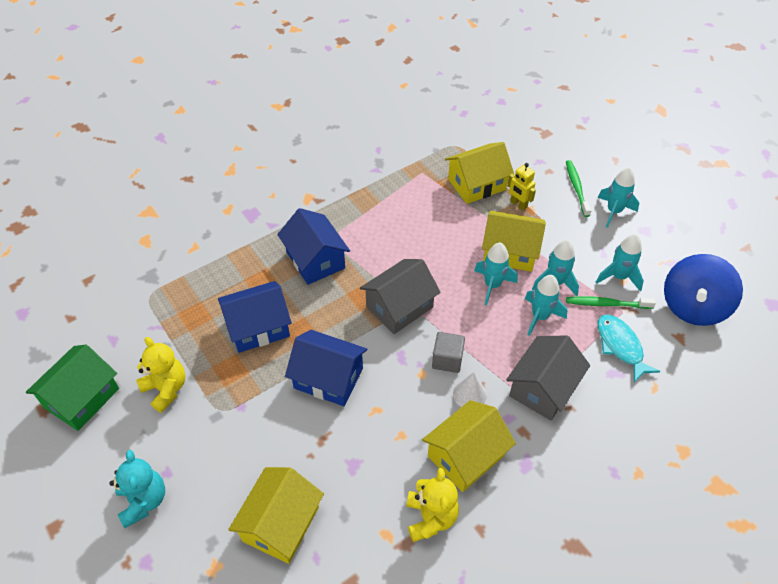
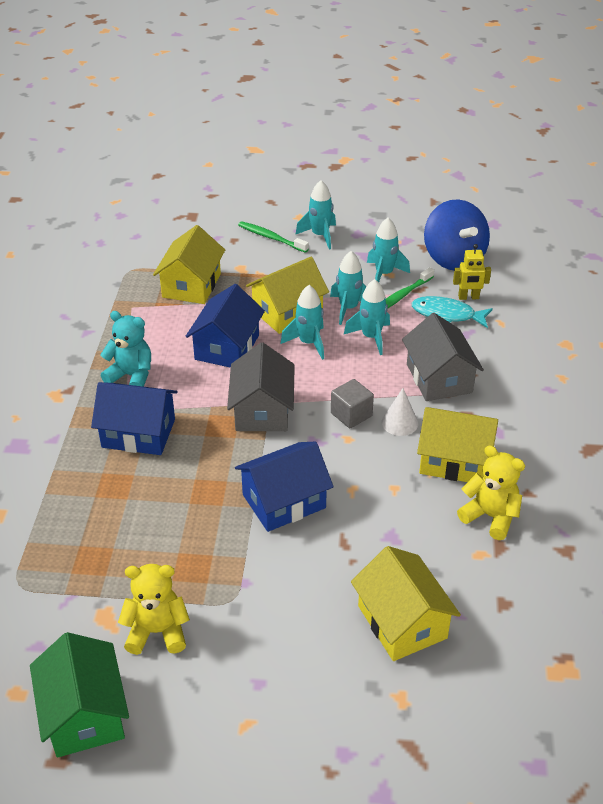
camera: 50 degrees left, 10 degrees down
(143, 501) = (272, 720): turquoise teddy bear -> turquoise teddy bear (131, 376)
(258, 327) = (167, 518): blue house -> blue house (227, 347)
(466, 455) = (454, 460): yellow house -> yellow house turned 75 degrees counterclockwise
(518, 204) = (245, 277): yellow robot -> yellow robot (468, 297)

